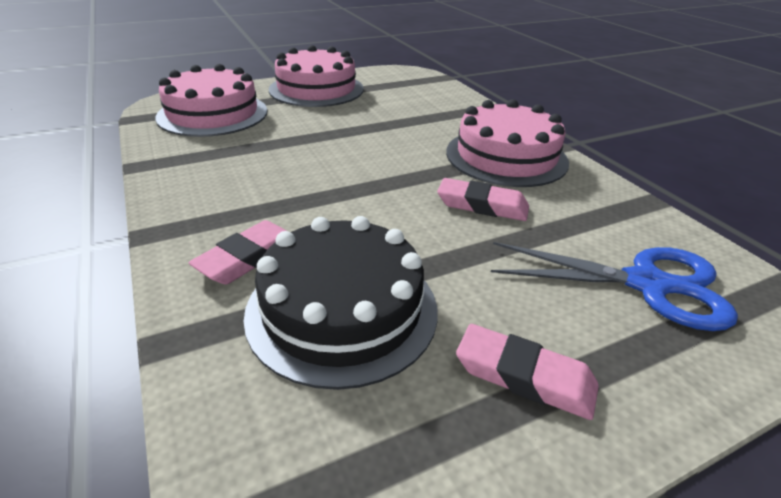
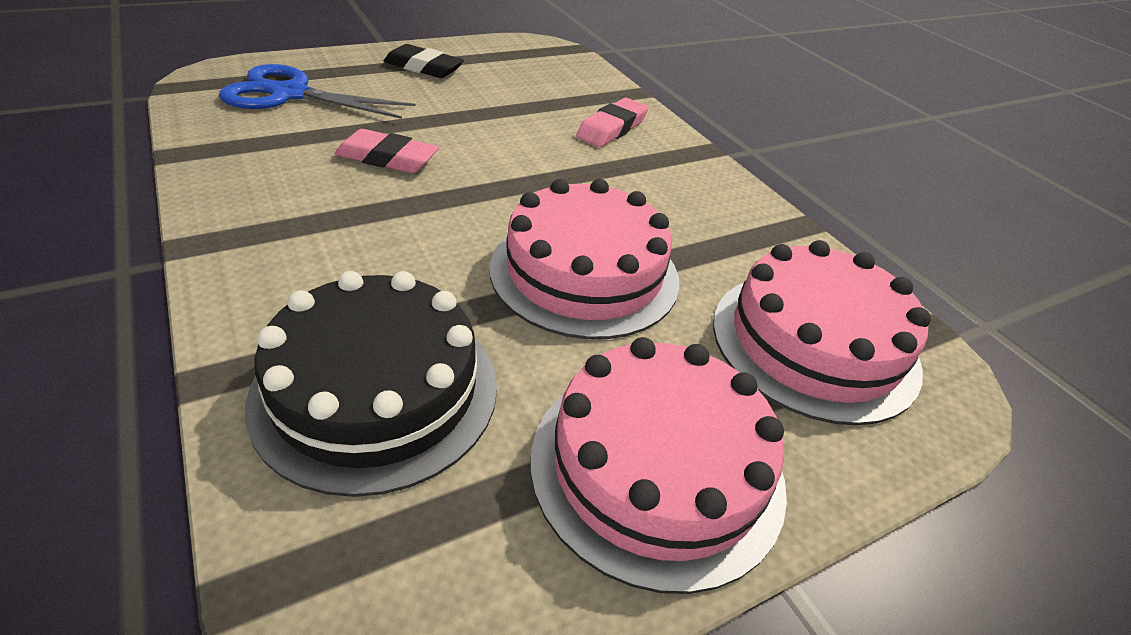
camera: 175 degrees right, 5 degrees up
(342, 309) = (532, 98): black cake -> black cake (376, 390)
(506, 156) = (302, 225): pink cake -> pink cake (584, 272)
(524, 376) = (423, 67): pink eraser -> black eraser

